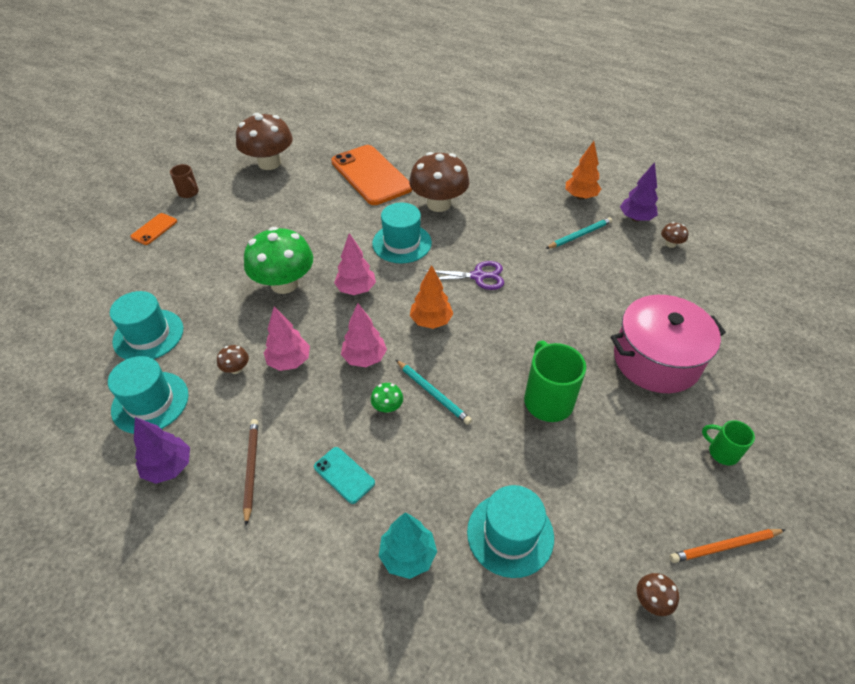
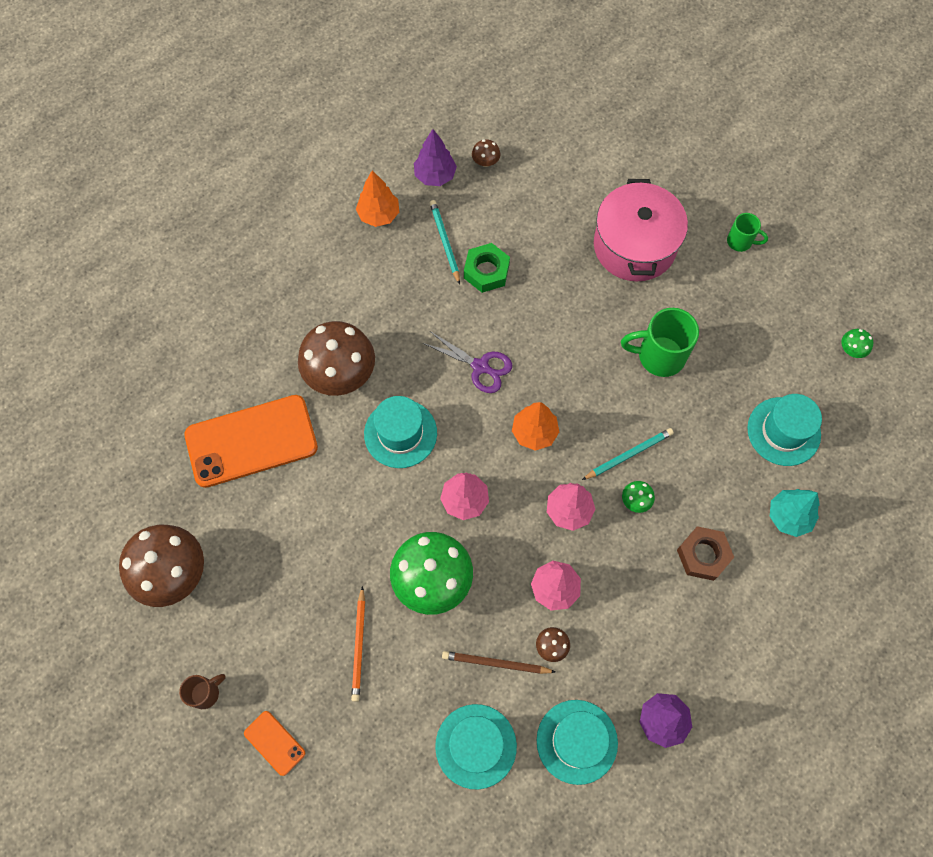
camera: 75 degrees left, 20 degrees up
(251, 469) = (681, 640): brown pencil -> brown pencil (496, 663)
(344, 475) = (703, 555): turquoise phone -> brown nut
(478, 276) = (480, 366): purple scissors -> purple scissors turned 105 degrees clockwise
(567, 264) = (486, 271): none -> green nut
(652, 600) = (851, 349): brown mushroom -> green mushroom
(722, 452) = (740, 241): green mug -> green mug turned 120 degrees counterclockwise
(724, 546) = (819, 281): orange pencil -> orange pencil (359, 645)

